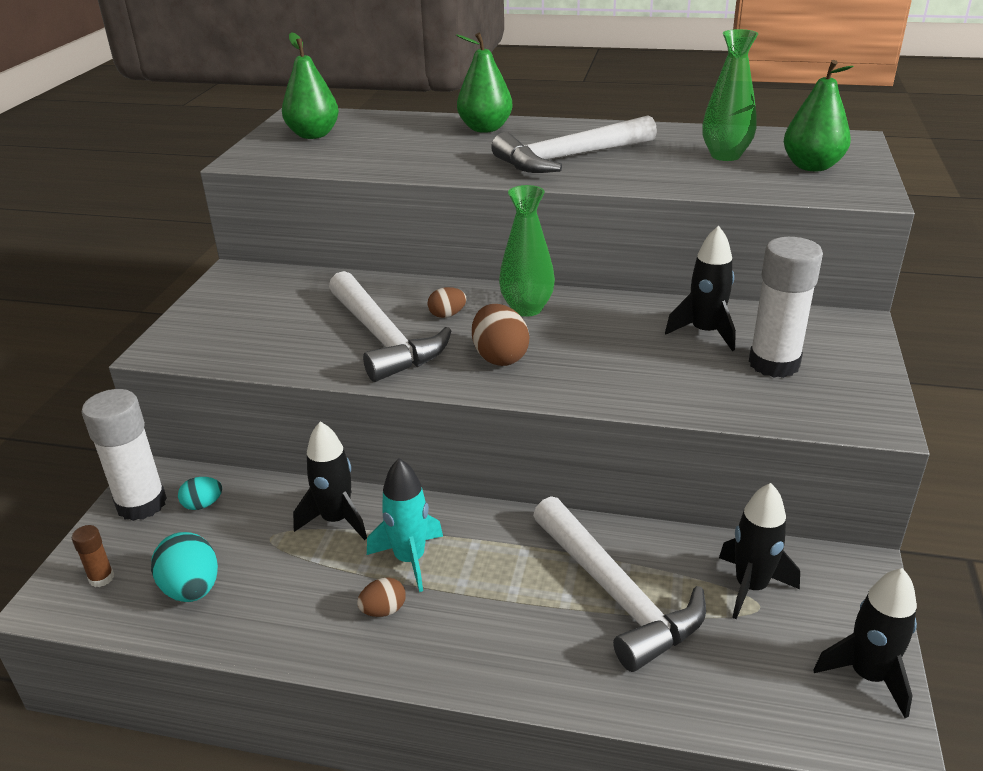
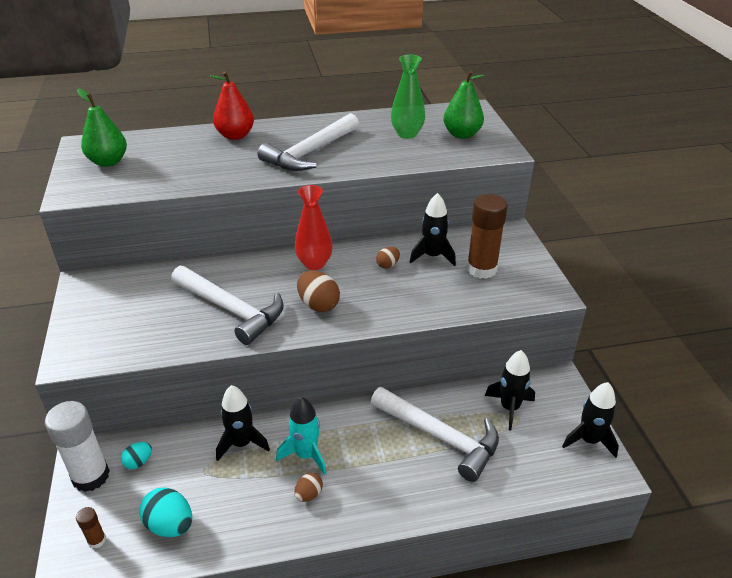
camera: 25 degrees left, 5 degrees up
(447, 315) = (264, 281): brown egg -> brown egg (388, 265)
(485, 128) = (235, 135): green pear -> red pear
(527, 308) = (314, 264): green vase -> red vase
(774, 364) = (481, 269): white glue stick -> brown glue stick

